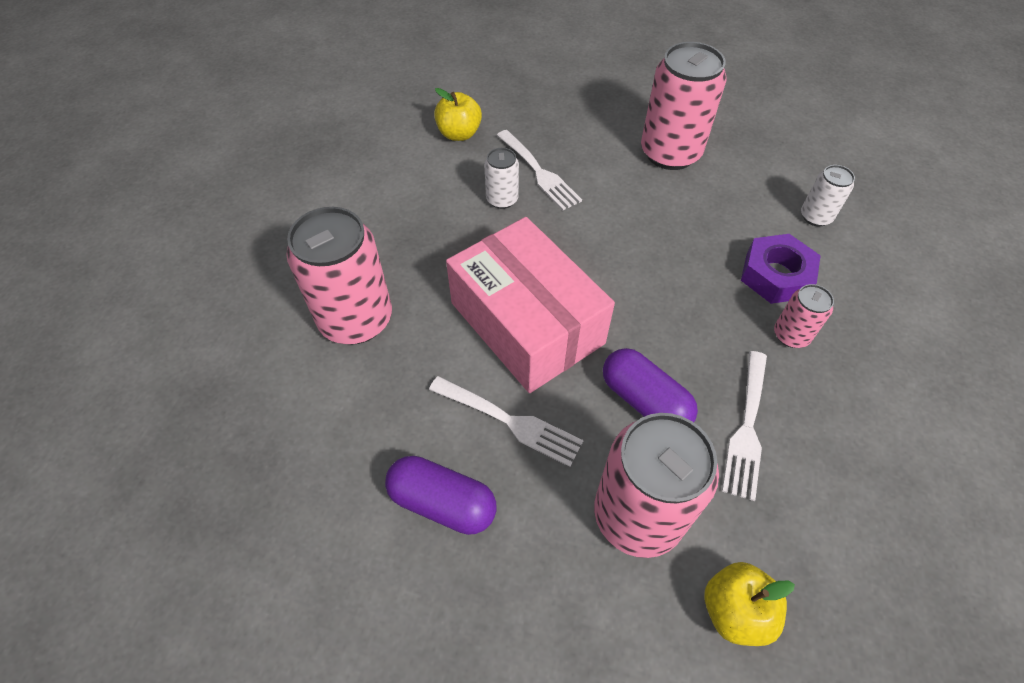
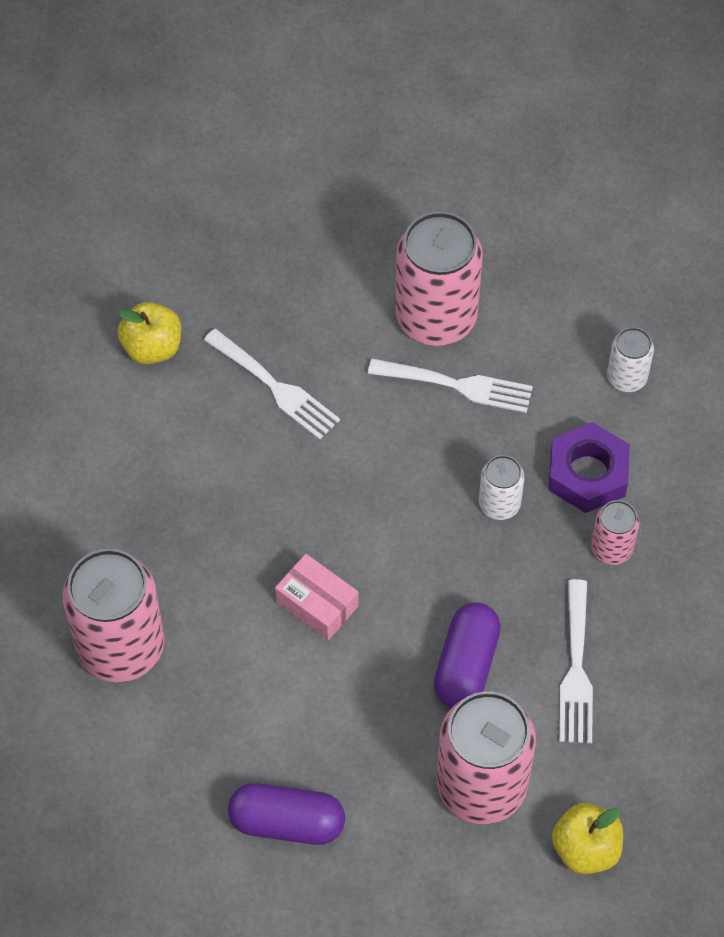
camera: 15 degrees left, 5 degrees up
(502, 199) = (240, 440): white can -> white can (499, 504)
(510, 421) = (331, 723): white fork -> white fork (458, 385)
(526, 323) = (317, 604): pink box -> pink box, size x0.44
(644, 401) = (466, 665): purple capsule -> purple capsule turned 75 degrees clockwise

